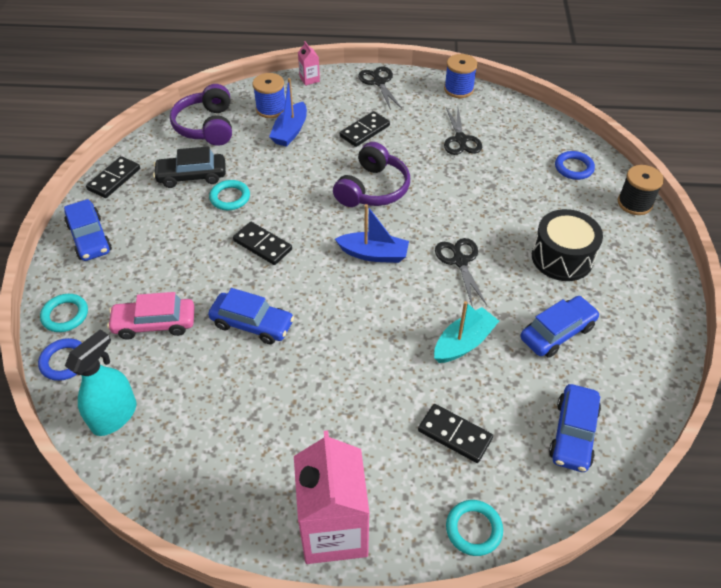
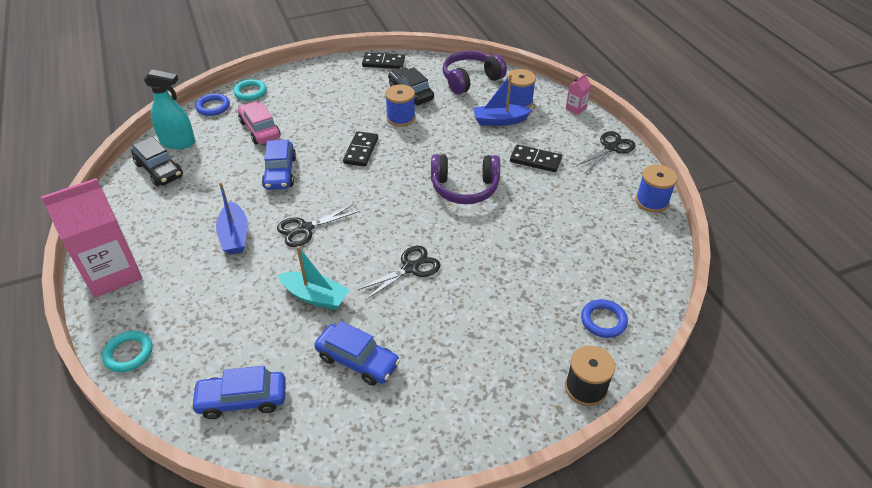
camera: 65 degrees right, 5 degrees down
(89, 238) = (322, 75): blue car -> none
(160, 447) = (159, 170): none -> black car
(230, 197) = (401, 118): turquoise ring -> blue spool
(374, 254) = (387, 212): blue boat -> blue boat (234, 236)
(455, 434) = (216, 317): black domino -> none
(460, 140) = (575, 224): black scissors -> black scissors (305, 229)
(562, 257) = (460, 341): black drum -> none

